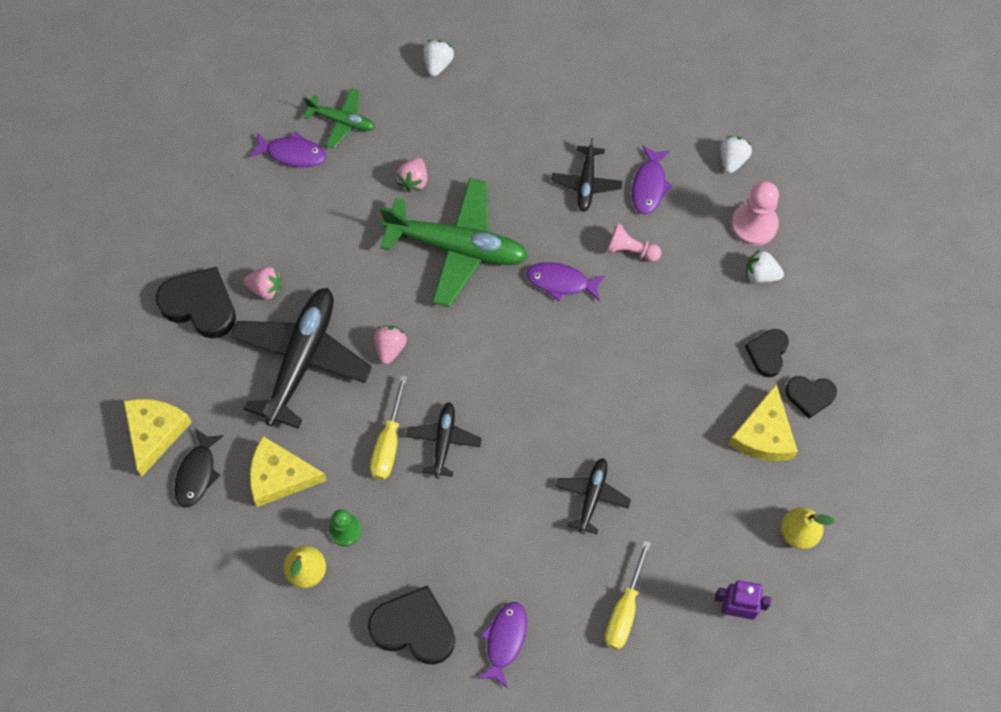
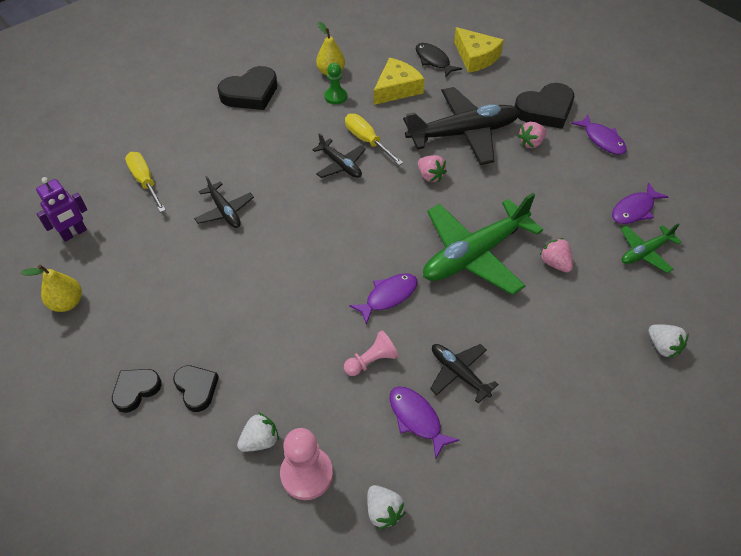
camera: 130 degrees right, 15 degrees down
(301, 359) = (463, 133): black plane -> black plane turned 75 degrees counterclockwise
(505, 640) = (198, 123): purple fish -> purple fish (602, 140)
(764, 434) = (147, 336): yellow cheese -> none

